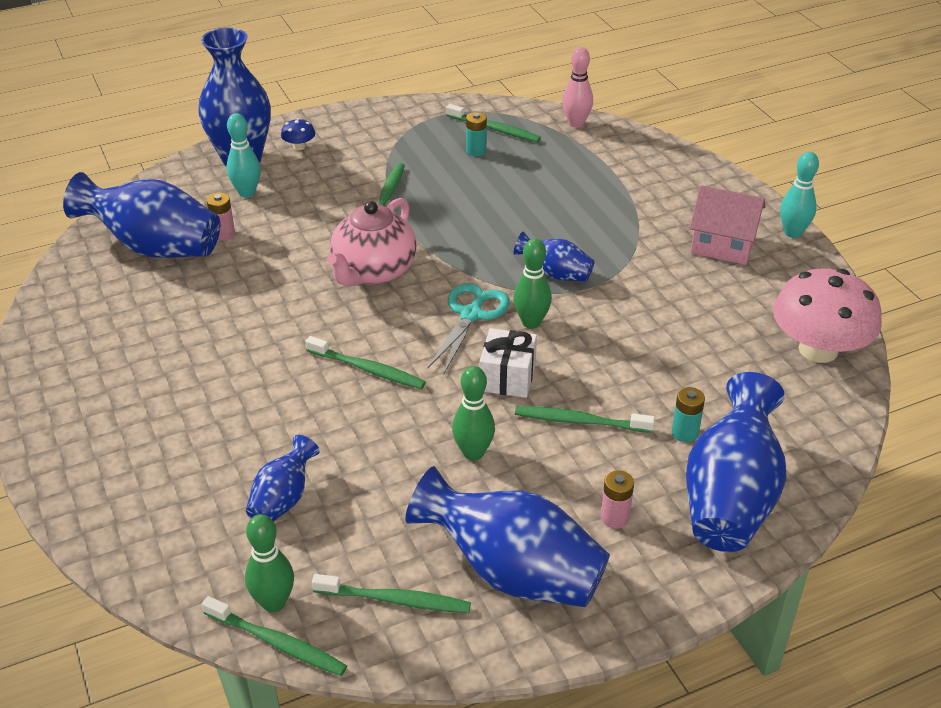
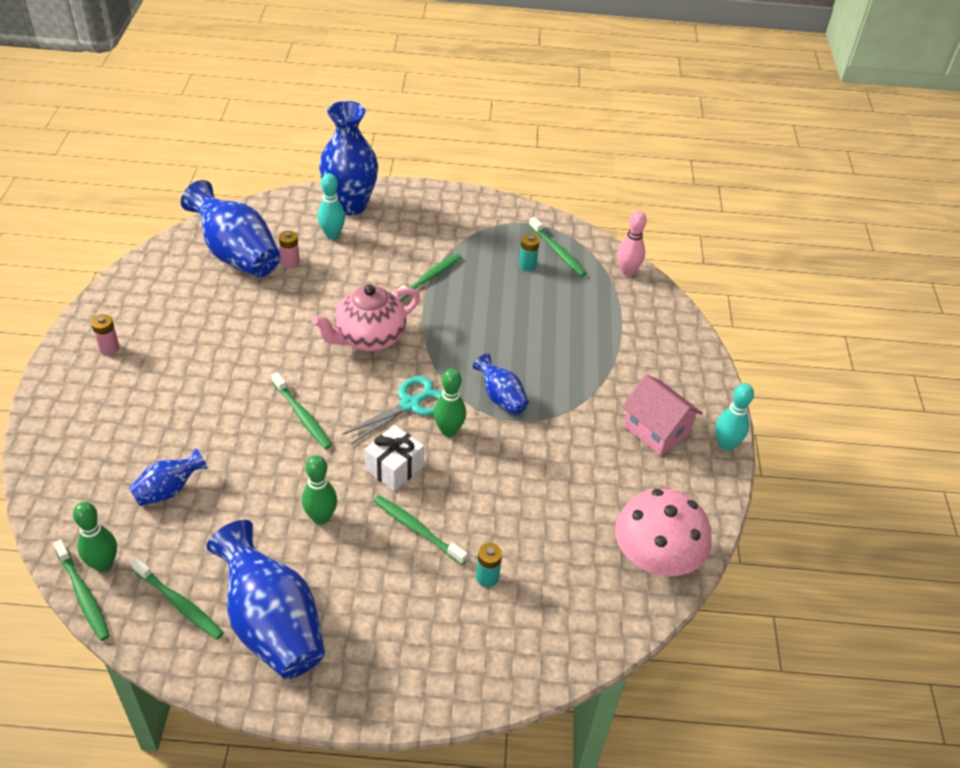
camera: 25 degrees right, 5 degrees up
(299, 146) = (399, 210): blue mushroom -> none
(614, 517) = (377, 619): pink battery -> pink battery (109, 348)
(730, 498) = (476, 647): blue vase -> none

